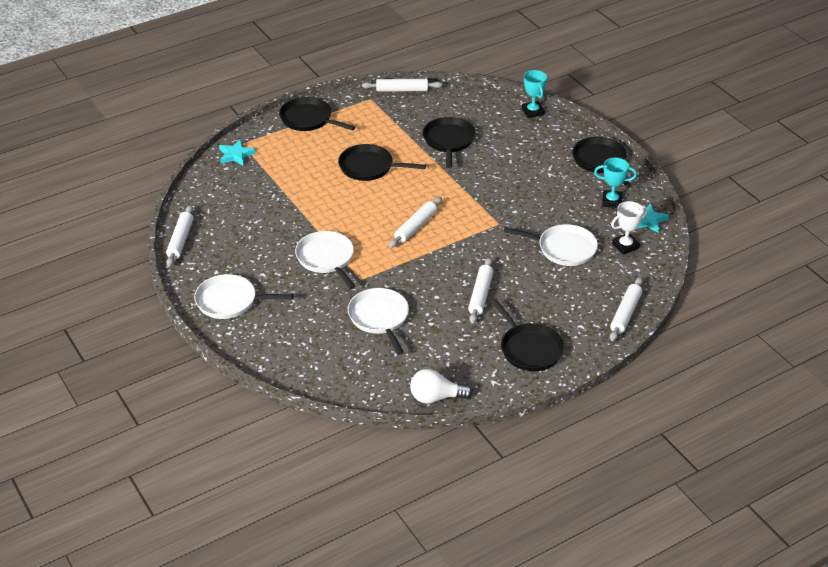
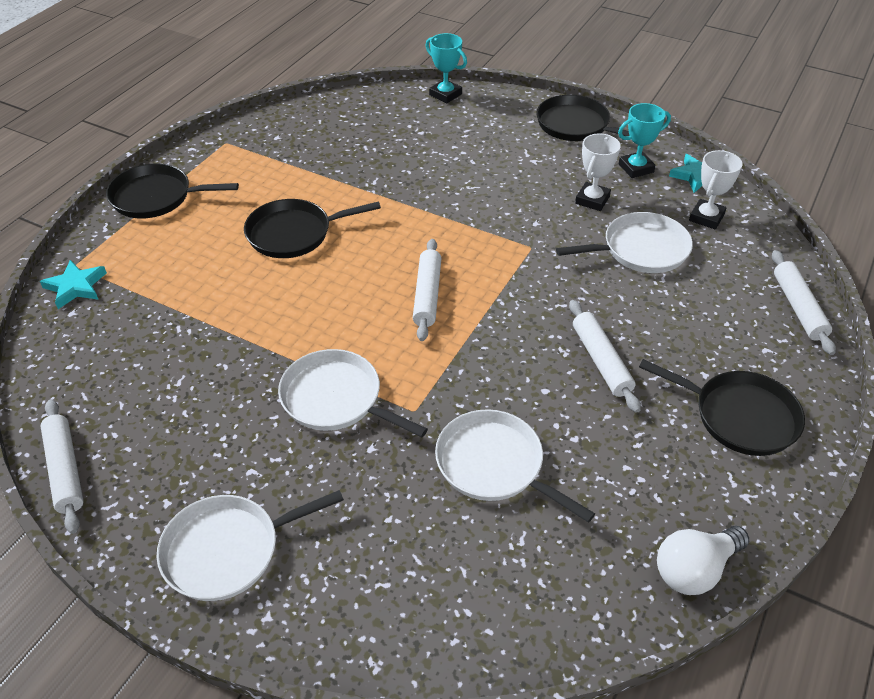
camera: 30 degrees left, 5 degrees up
(402, 90) = (260, 119): white rolling pin -> none
(448, 141) = (373, 162): black pan -> none
(563, 210) = (592, 200): none -> white trophy

